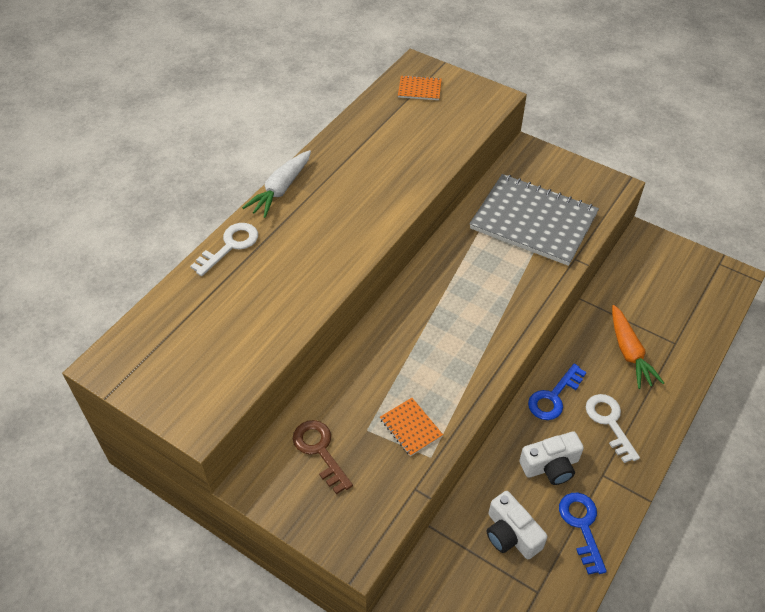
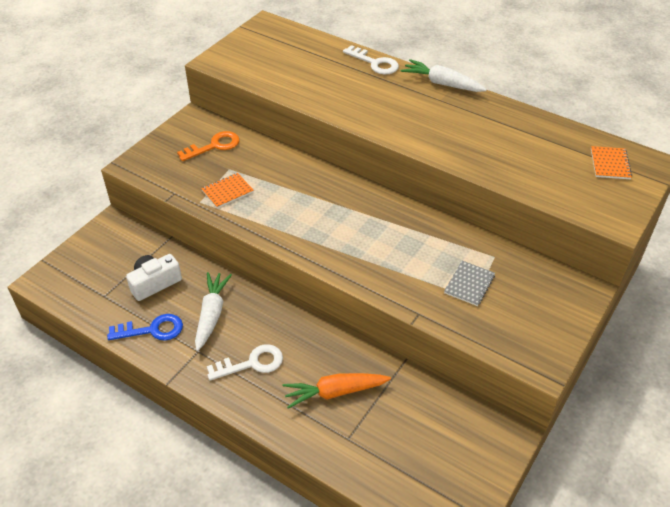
camera: 90 degrees right, 5 degrees down
(319, 451) = (214, 146): brown key -> orange key
(533, 221) = (469, 284): grey notebook -> grey notebook, size x0.41
(550, 466) = (212, 314): white camera -> white carrot
(553, 397) = (283, 323): blue key -> none

